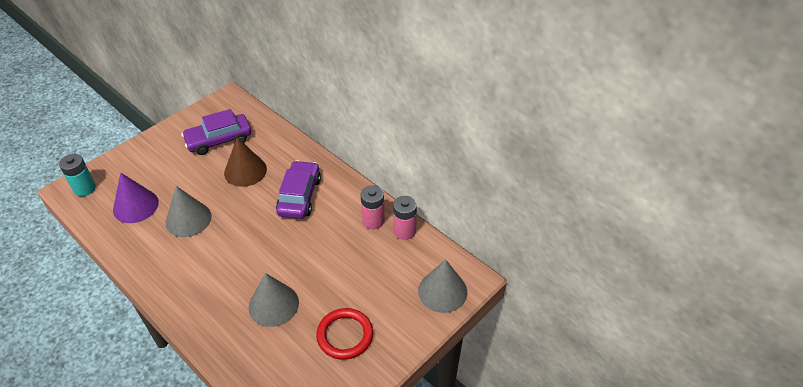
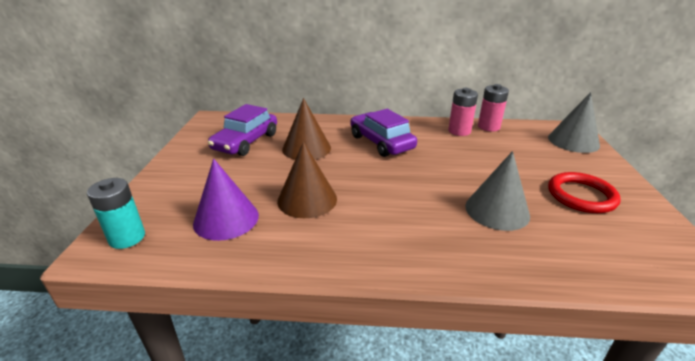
camera: 40 degrees left, 15 degrees down
(188, 219) = (307, 199): grey cone -> brown cone

